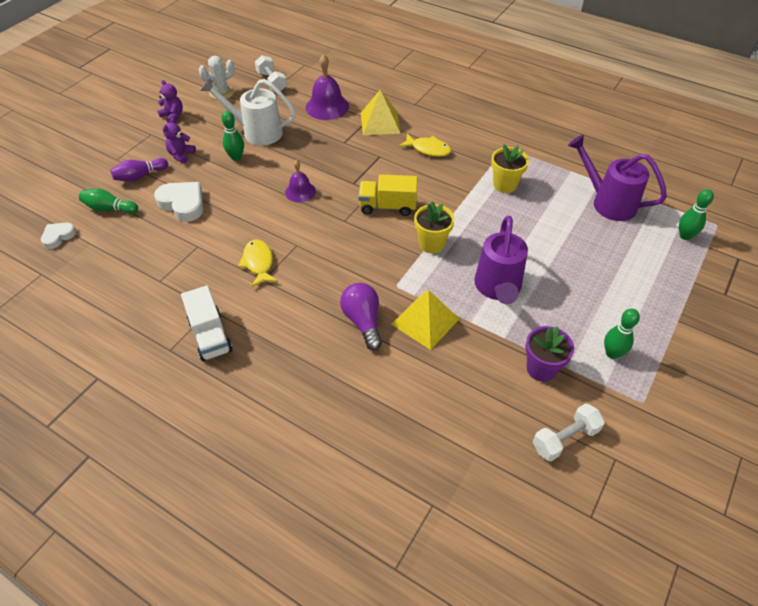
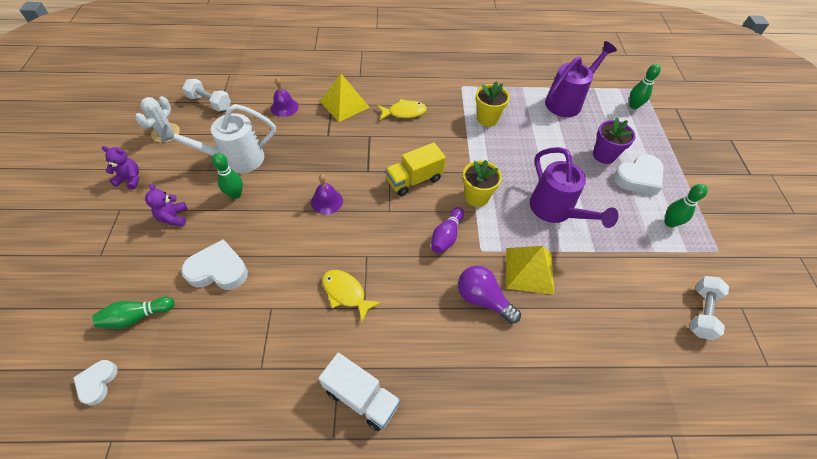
camera: 35 degrees left, 5 degrees up
(140, 176) = (144, 262): purple bowling pin -> purple bowling pin (446, 236)
(327, 106) = (284, 107): purple bell -> purple bell, size x0.62
(541, 369) = (639, 263): purple flower pot -> purple flower pot (604, 155)
(608, 202) = (567, 102): purple watering can -> purple watering can turned 135 degrees clockwise
(618, 300) = (638, 178): none -> white heart

